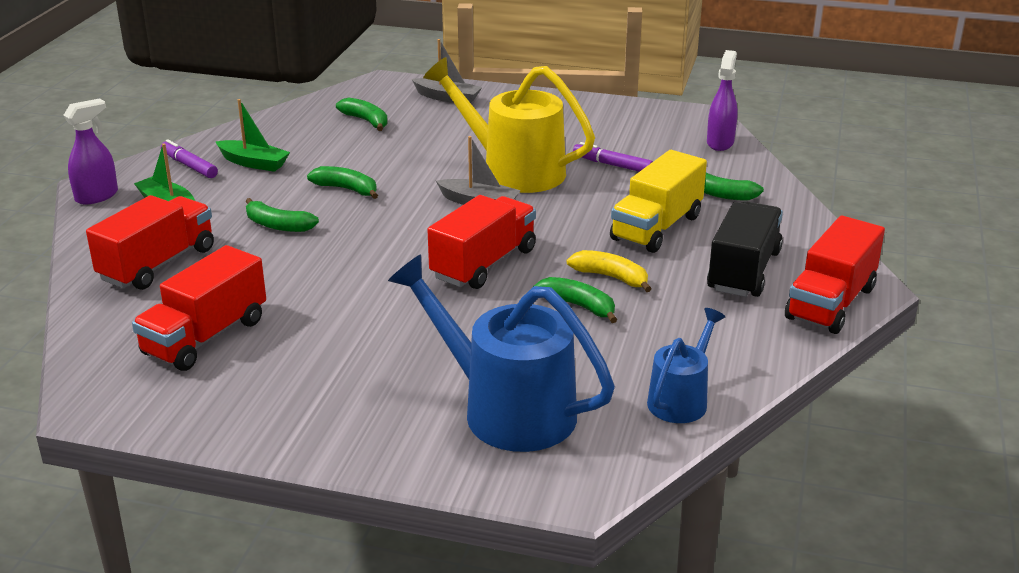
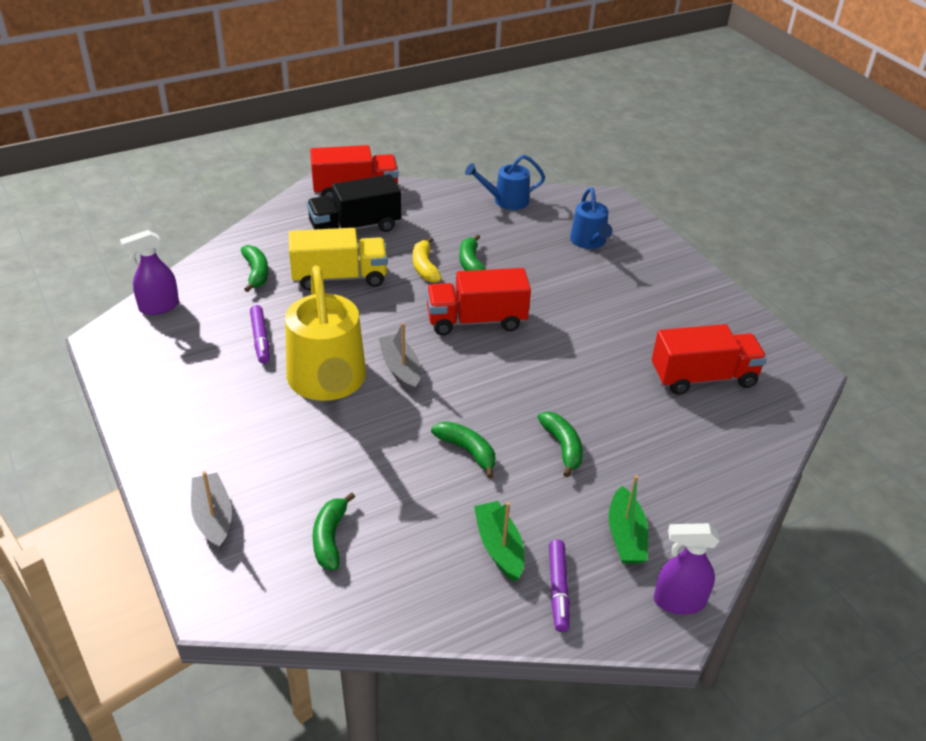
camera: 135 degrees left, 10 degrees up
(158, 264) = (686, 466): red truck -> none
(347, 189) = (467, 451): green banana -> green banana turned 150 degrees clockwise
(505, 409) = (589, 242): blue watering can -> blue watering can, size x0.55

